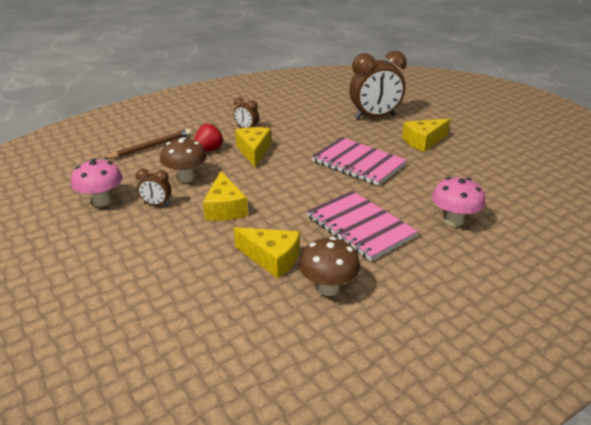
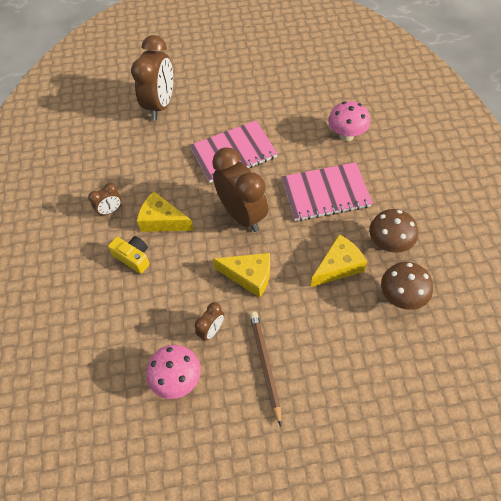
camera: 60 degrees left, 25 degrees up
(151, 147) = (90, 308): brown pencil -> brown pencil (265, 365)
(186, 178) = (177, 293): brown mushroom -> brown mushroom (401, 297)
(208, 150) = (133, 257): red strawberry -> yellow camera
(291, 186) = (242, 215): none -> brown clock
(423, 141) = (226, 95): yellow cheese -> none

